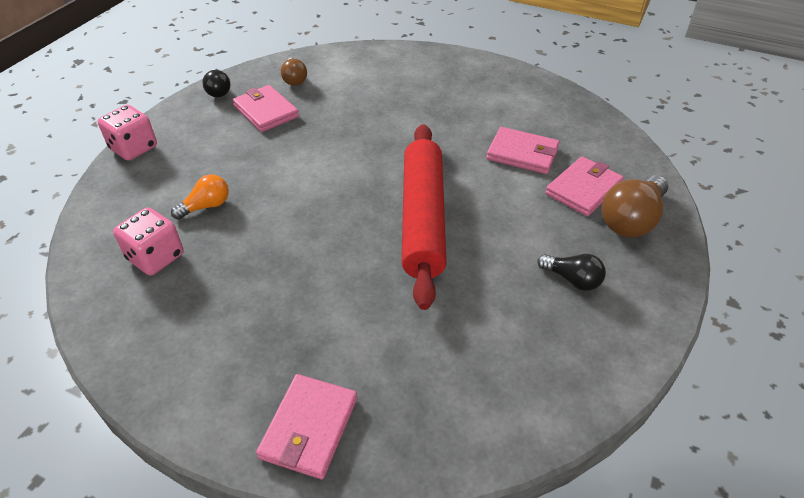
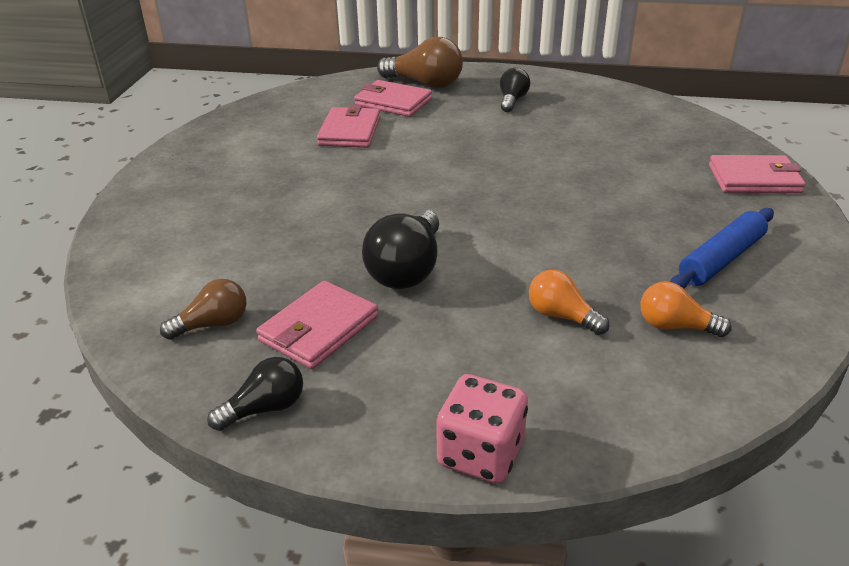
camera: 105 degrees left, 10 degrees down
(156, 257) = (675, 326): pink dice -> orange light bulb
(203, 322) = (721, 259): none -> blue rolling pin
(300, 151) = (407, 269): none -> black light bulb
(423, 219) = (483, 168): red rolling pin -> none

